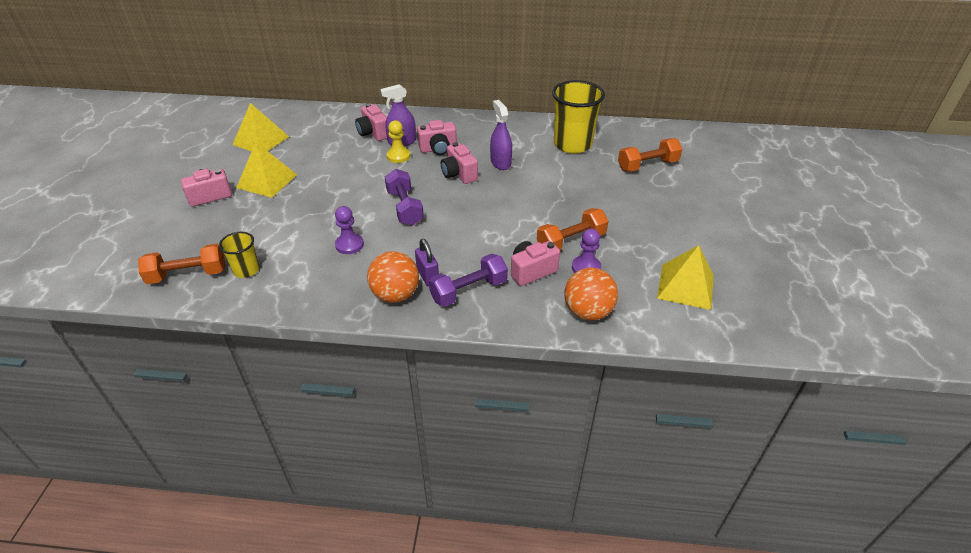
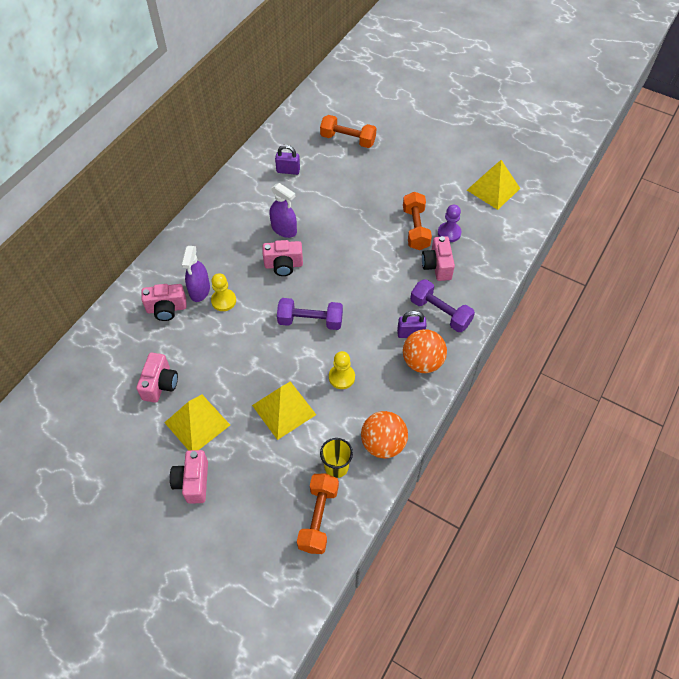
camera: 65 degrees left, 15 degrees up
(261, 140) = (109, 415): yellow pyramid -> yellow pyramid (283, 410)
(349, 245) = (341, 377): purple pawn -> yellow pawn
(438, 149) = (232, 266): pink camera -> pink camera (160, 384)
(469, 291) = (440, 313): purple dumbbell -> purple dumbbell turned 45 degrees counterclockwise
(500, 163) = (284, 229): purple spray bottle -> purple spray bottle turned 150 degrees counterclockwise
(572, 144) = (288, 171): yellow cup -> purple padlock
(588, 312) = (493, 252): orange ball -> orange ball (383, 444)
(647, 165) = (348, 139): orange dumbbell -> orange dumbbell turned 75 degrees counterclockwise

